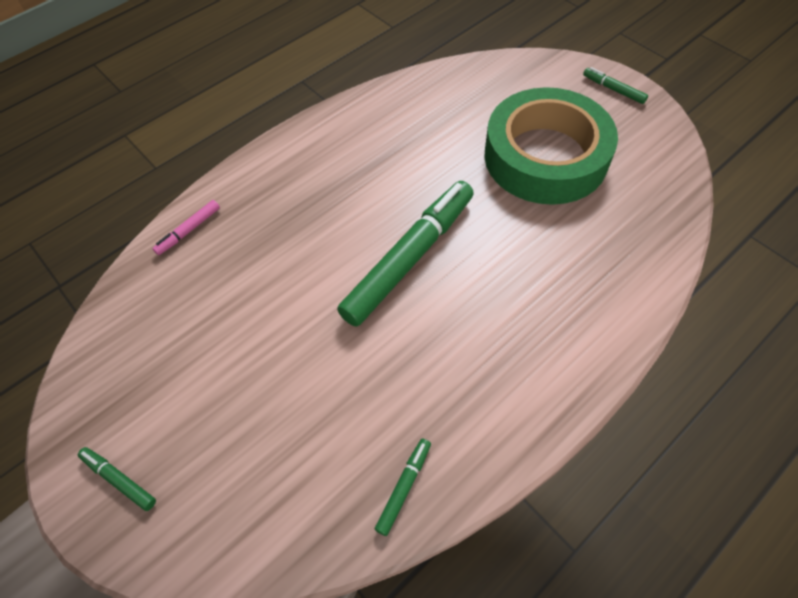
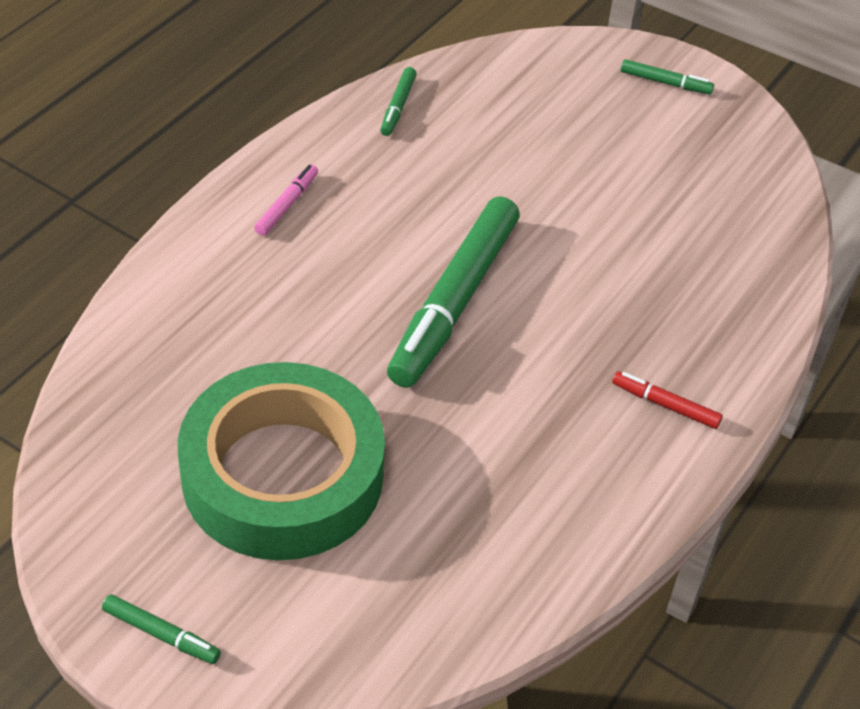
camera: 160 degrees right, 10 degrees down
(188, 230) = (761, 299): pink marker -> pink marker (287, 205)
(296, 168) = (665, 405): none -> red marker

